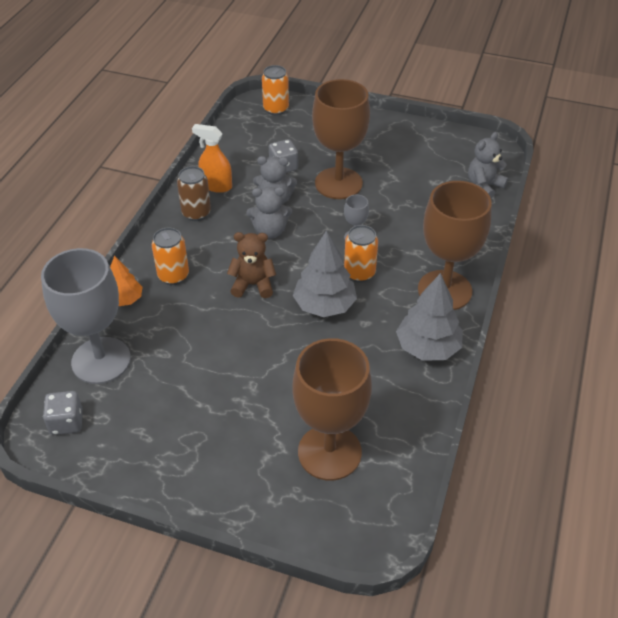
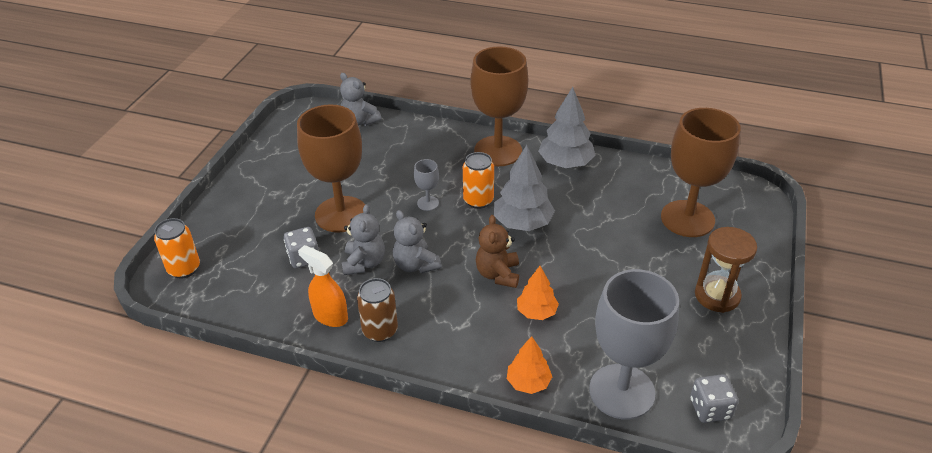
camera: 90 degrees left, 5 degrees down
(173, 276) = (487, 341): orange can -> none
(202, 309) = (536, 312): none -> orange tree
(204, 457) = (717, 296): none -> brown hourglass
(216, 185) = (330, 316): orange spray bottle -> orange spray bottle turned 105 degrees clockwise
(270, 231) = (415, 265): grey teddy bear -> grey teddy bear turned 150 degrees clockwise

